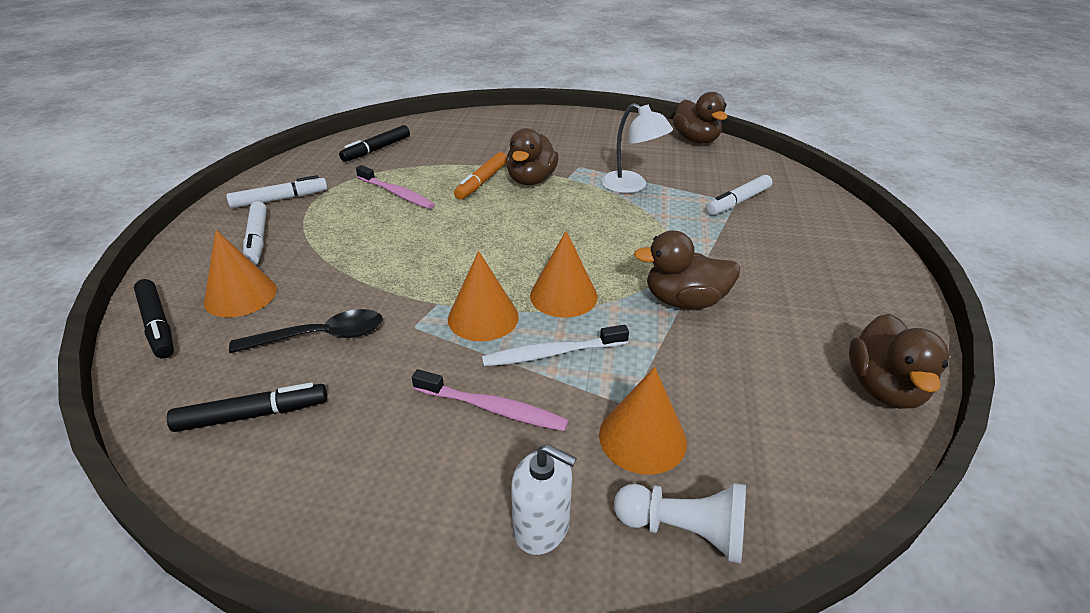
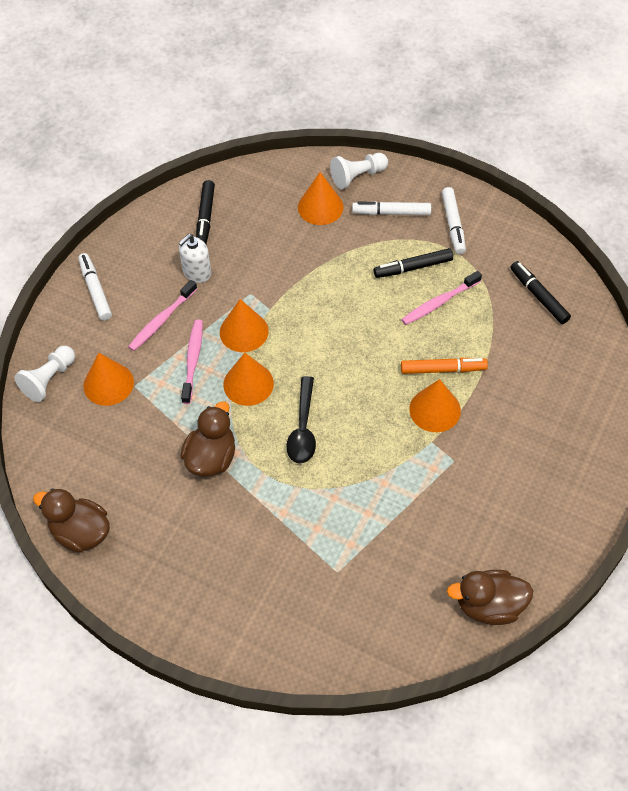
camera: 110 degrees right, 20 degrees up
(157, 325) = (304, 171): black marker -> black marker (413, 267)
(182, 274) = (358, 176): none -> white pawn
(320, 336) = (260, 246): black spoon -> black spoon (303, 428)
(482, 182) = (443, 369): orange marker -> orange marker turned 135 degrees clockwise
(531, 180) = (435, 410): brown duck -> orange cone
(541, 527) = (80, 324): white soap dispenser -> white soap dispenser (197, 272)
(552, 353) = (193, 360): white toothbrush -> pink toothbrush
(631, 186) = (396, 491): white lamp -> none
(738, 201) = (336, 574): white marker -> white marker (95, 290)

